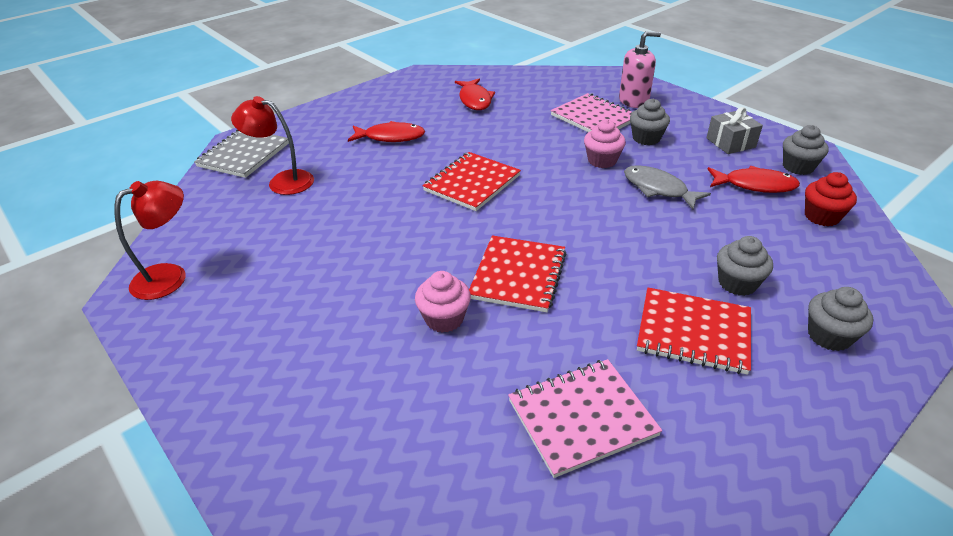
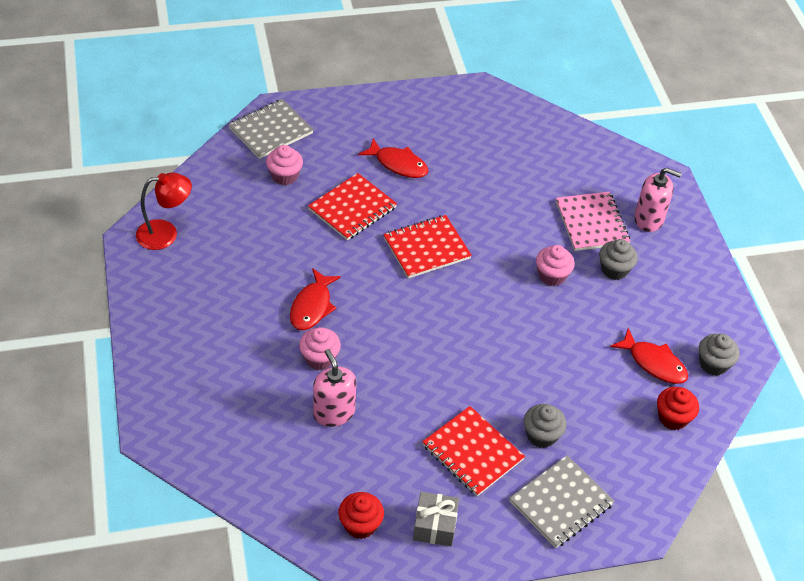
camera: 25 degrees right, 10 degrees up
(282, 181) = (284, 176): red lamp -> pink cupcake
(475, 100) = (504, 150): red fish -> red fish (312, 306)
(508, 367) = (334, 412): none -> pink soap dispenser
(518, 275) = (394, 350): red notebook -> red notebook (352, 208)
(582, 418) = (351, 467): pink notebook -> none
(658, 189) = (569, 327): grey fish -> none
(659, 486) = (360, 525): none -> red cupcake
(730, 143) = (684, 310): grey gift -> grey gift (435, 526)
(829, 336) = (561, 503): grey cupcake -> grey notebook

